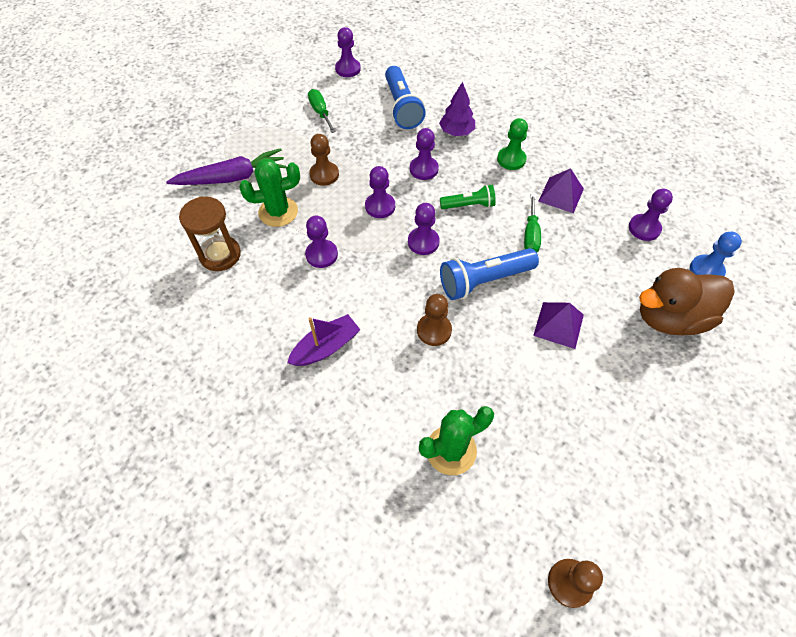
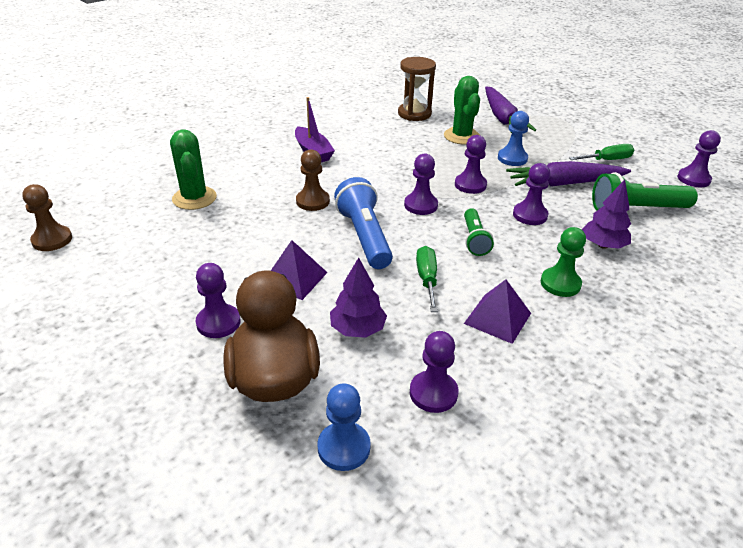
camera: 95 degrees right, 20 degrees down
(321, 255) = (410, 153): purple pawn -> purple pawn (218, 322)
(324, 174) = (512, 158): brown pawn -> blue pawn
(367, 143) = (564, 184): none -> purple carrot
(401, 107) = (636, 209): blue flashlight -> green flashlight
(530, 235) = (427, 279): green screwdriver -> green screwdriver turned 75 degrees clockwise
(602, 273) = (358, 329): none -> purple tree

